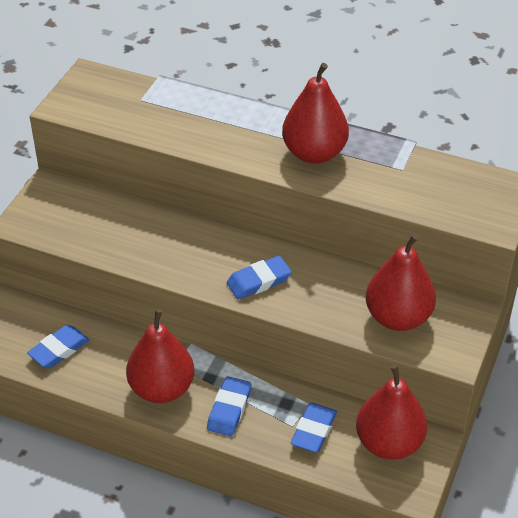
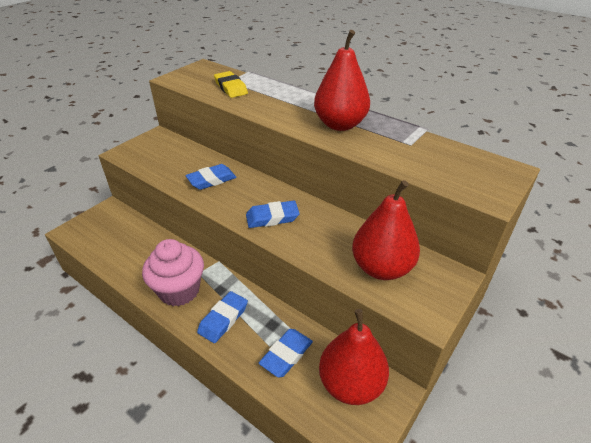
camera: 15 degrees right, 5 degrees down
(59, 350) = (122, 246): blue eraser -> blue eraser (211, 180)
(151, 112) = (231, 88): none -> yellow eraser
(162, 389) = (179, 290): red pear -> pink cupcake

